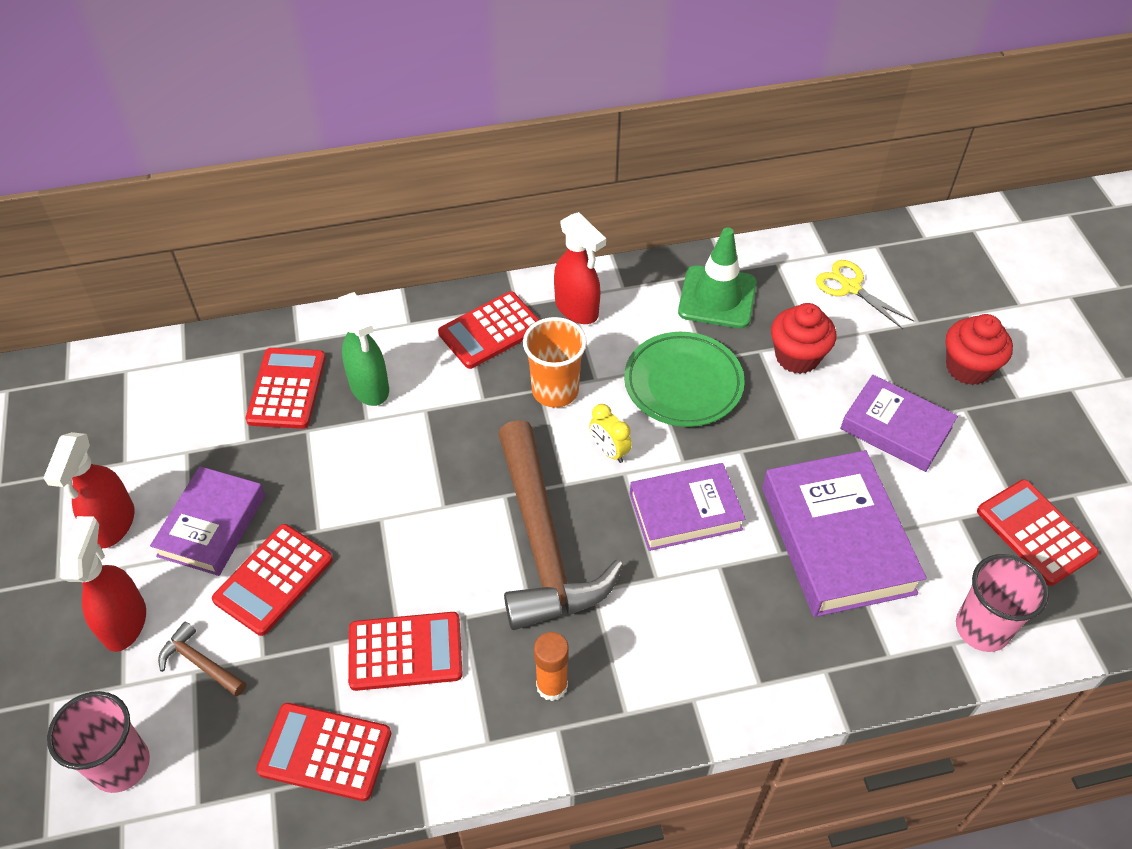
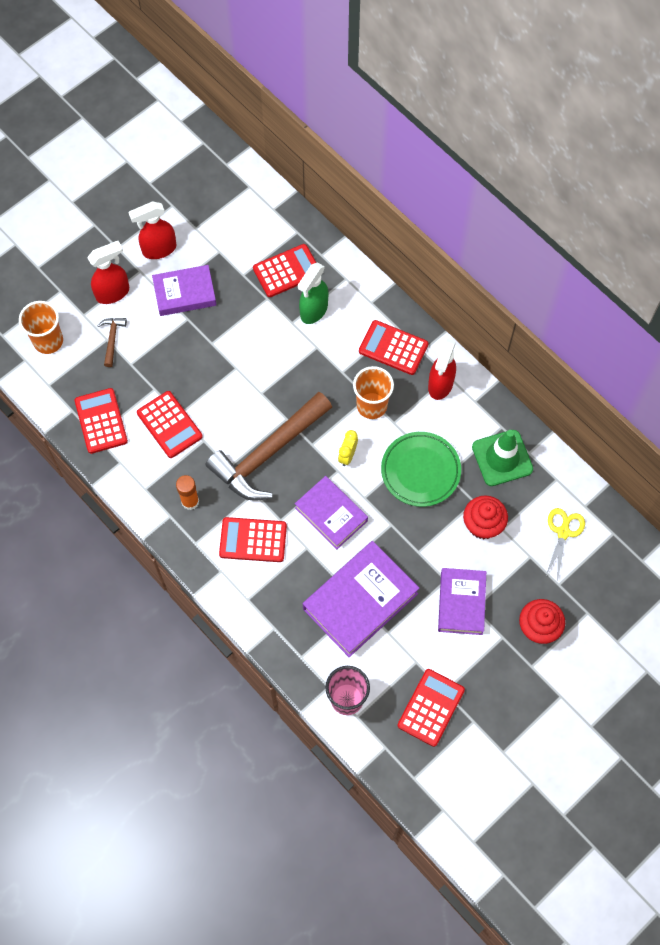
camera: 60 degrees right, 15 degrees up
(121, 765) = (48, 341): pink cup -> orange cup
(273, 579) = (172, 341): red calculator -> red calculator (253, 540)

